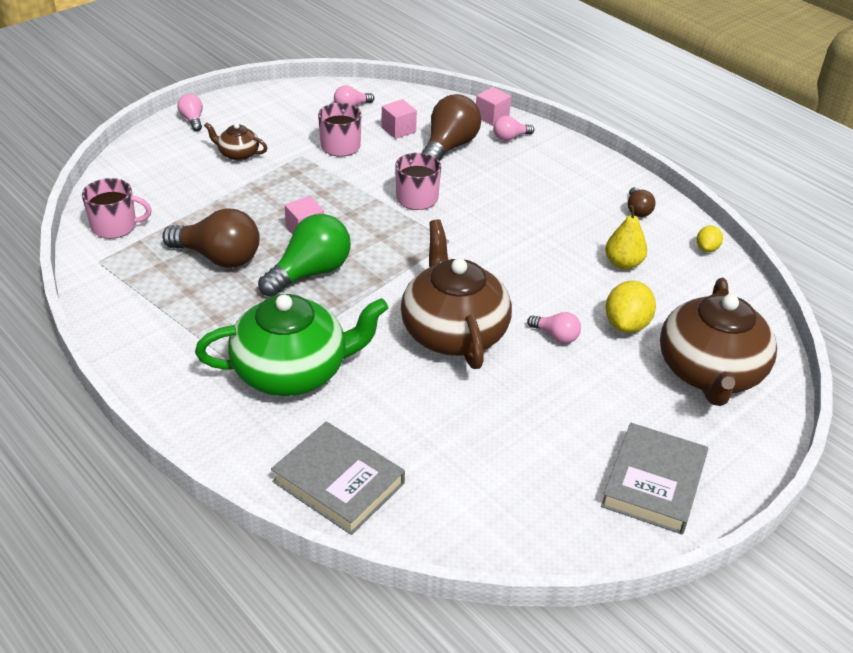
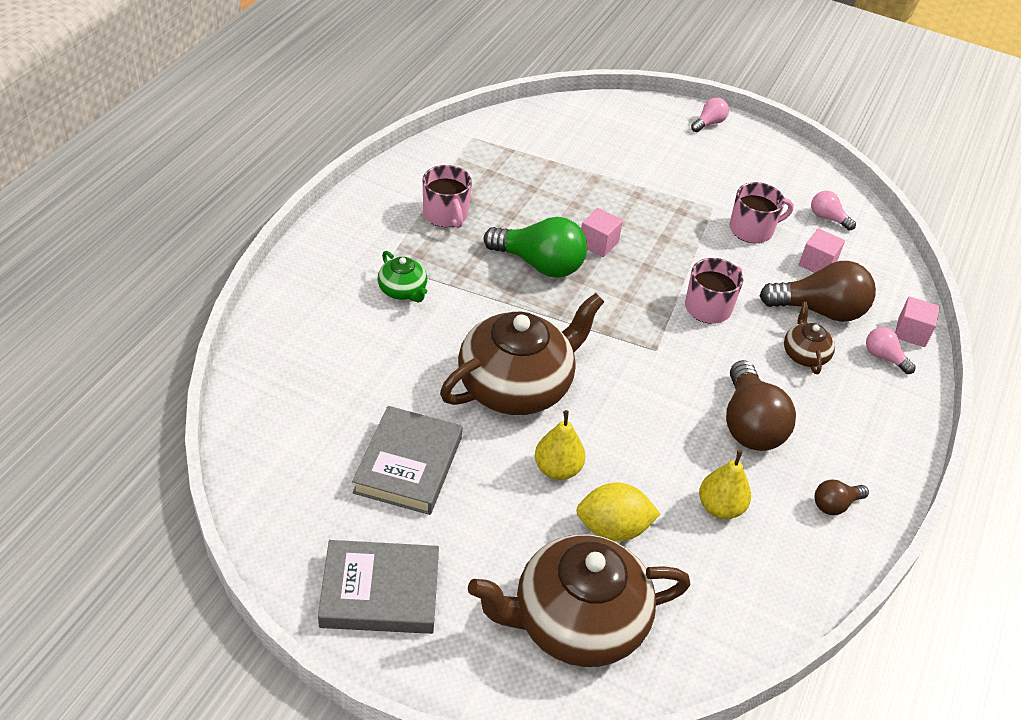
camera: 65 degrees right, 5 degrees up
(115, 226) = (523, 131): pink mug -> pink mug (446, 215)
(219, 257) = (522, 202): brown light bulb -> brown light bulb (749, 424)
(238, 154) = (680, 167): brown teapot -> brown teapot (804, 354)
(292, 371) = (403, 290): green teapot -> green teapot, size x0.46
(338, 482) = (285, 356): grey book -> grey book (408, 465)
(556, 336) = (557, 469): pink light bulb -> yellow pear
(707, 248) = (808, 589): yellow lemon -> none

